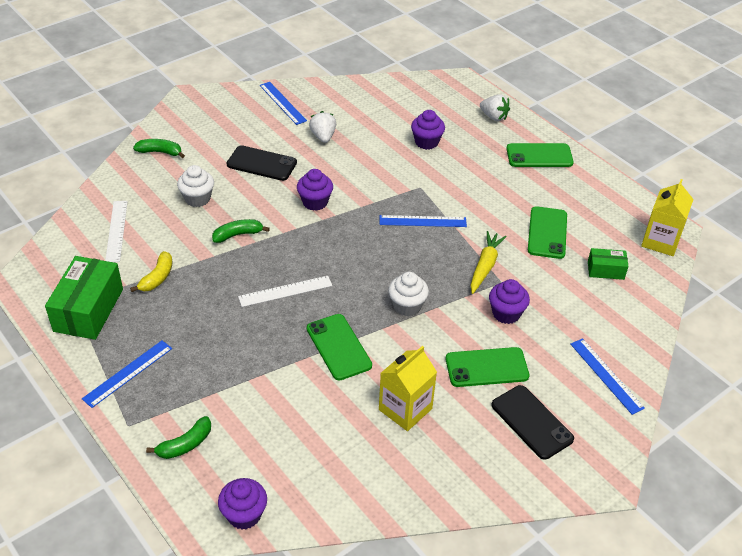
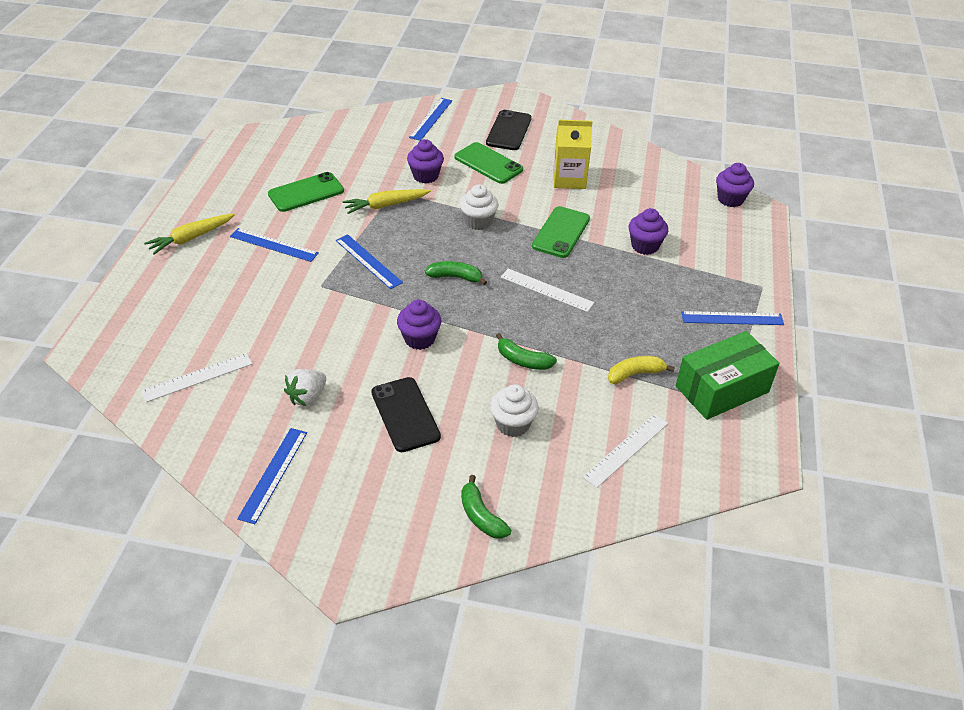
camera: 130 degrees left, 0 degrees up
(185, 444) = (732, 251): green banana -> green banana (455, 277)
(389, 107) = (197, 377): none -> white ruler
(426, 142) = (240, 317): purple cupcake -> purple cupcake (645, 246)
(491, 187) = (273, 245): none -> blue ruler
(494, 117) = (145, 293): white strawberry -> none
(539, 156) = (191, 238): green phone -> yellow carrot
(605, 270) = (321, 152): green box -> none
(660, 241) = (255, 140): yellow carton -> none

